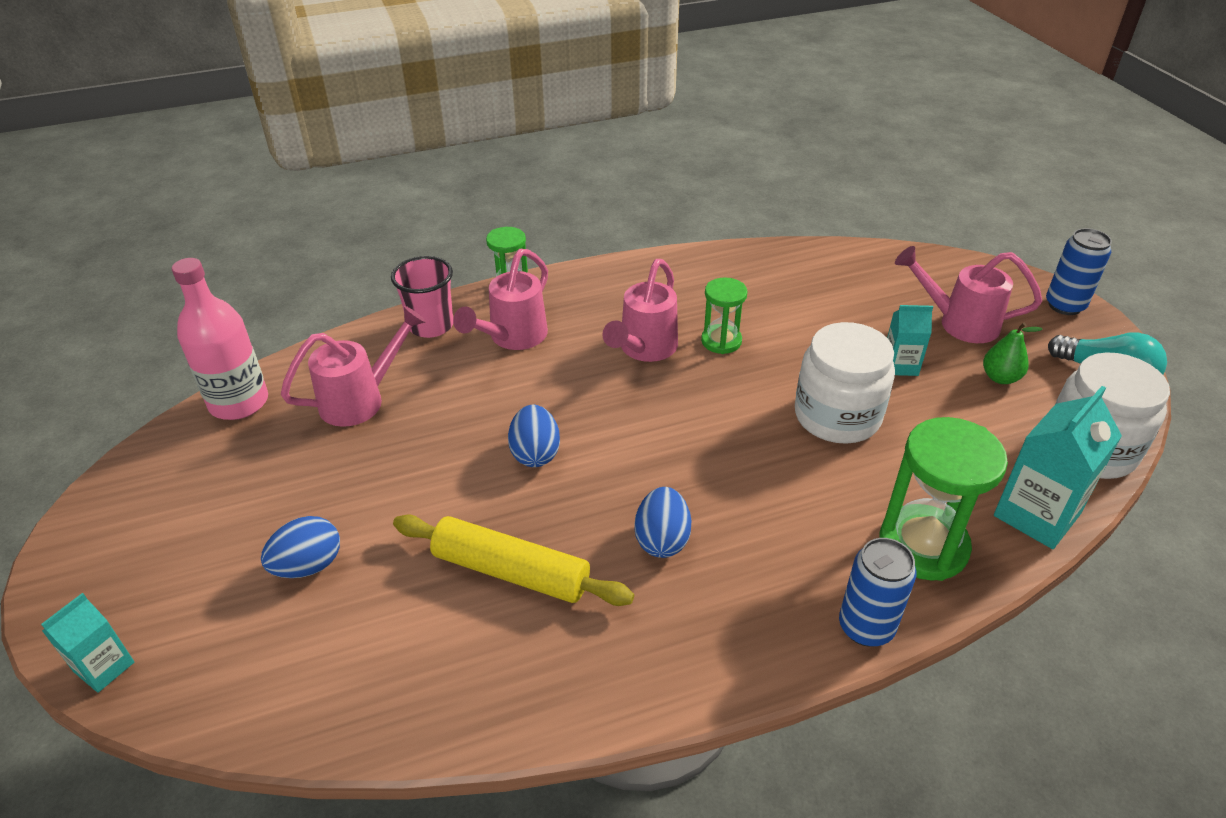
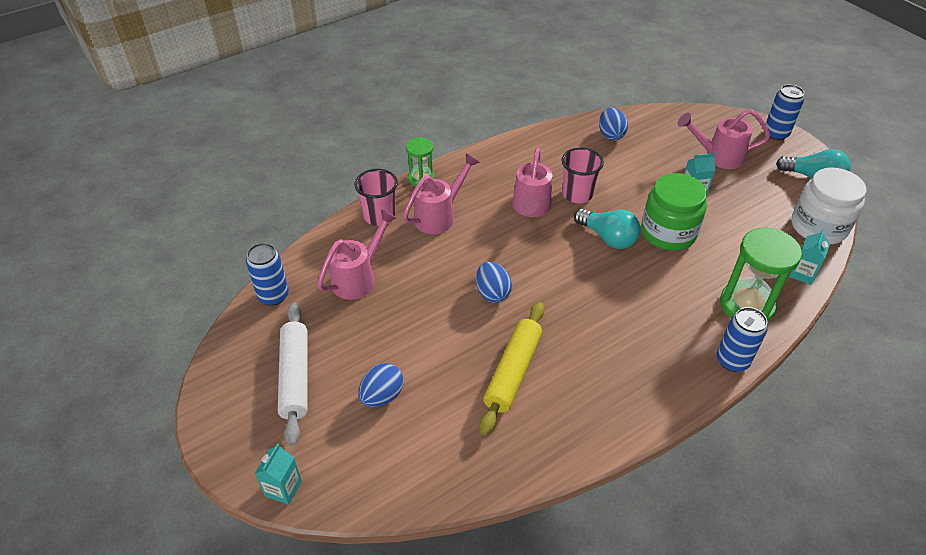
camera: 15 degrees left, 5 degrees up
(207, 514) = (295, 377): none -> white rolling pin
(239, 402) = (273, 296): pink bottle -> blue can
(511, 571) = (513, 372): yellow rolling pin -> yellow rolling pin turned 75 degrees counterclockwise
(512, 338) = (440, 216): pink watering can -> pink watering can turned 150 degrees counterclockwise
(662, 540) = (595, 333): blue egg -> blue egg (611, 135)
(721, 341) = (577, 194): green hourglass -> pink cup
(741, 407) = (608, 238): none -> turquoise light bulb
(837, 416) = (668, 233): white jar -> green jar
(1000, 378) = (754, 190): green pear -> none
(1036, 515) = (802, 274): turquoise carton -> turquoise carton, size x0.58

